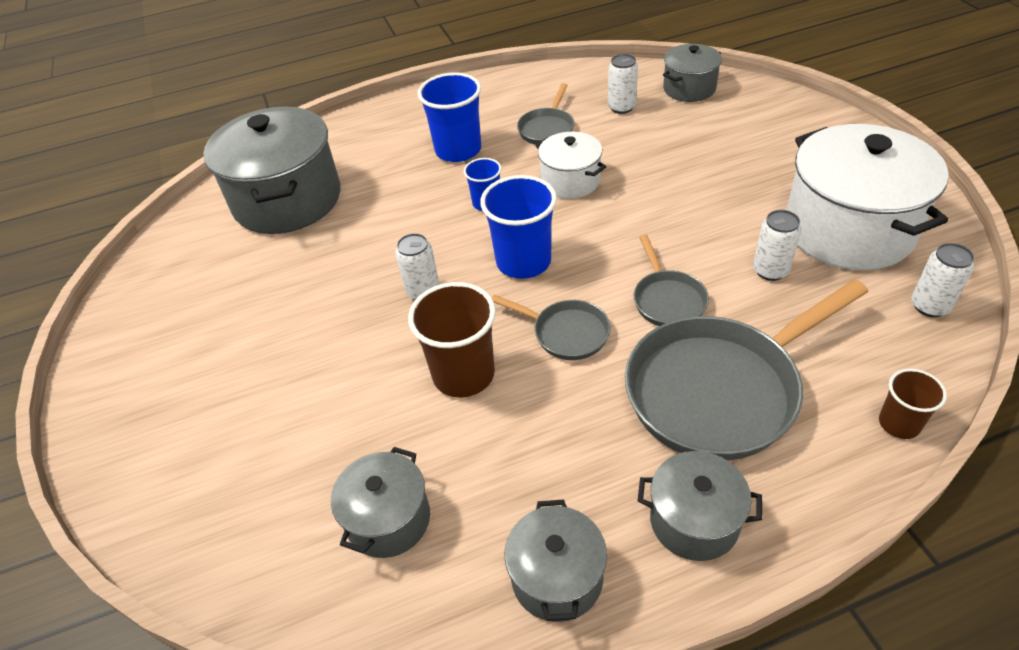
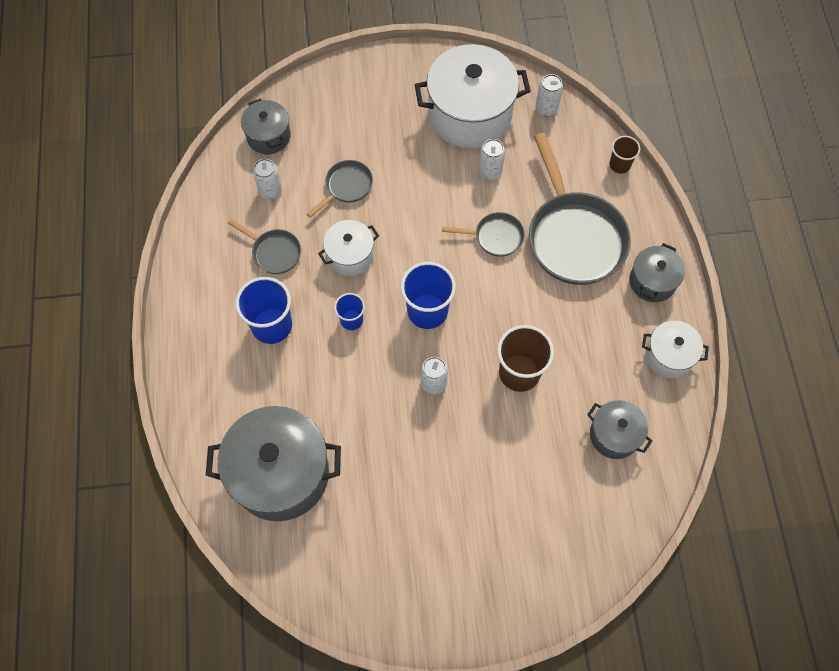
camera: 80 degrees left, 20 degrees up
(557, 577) = (669, 356): grey pot -> white pot
(566, 333) = (504, 303): grey pan -> grey pan (346, 187)

